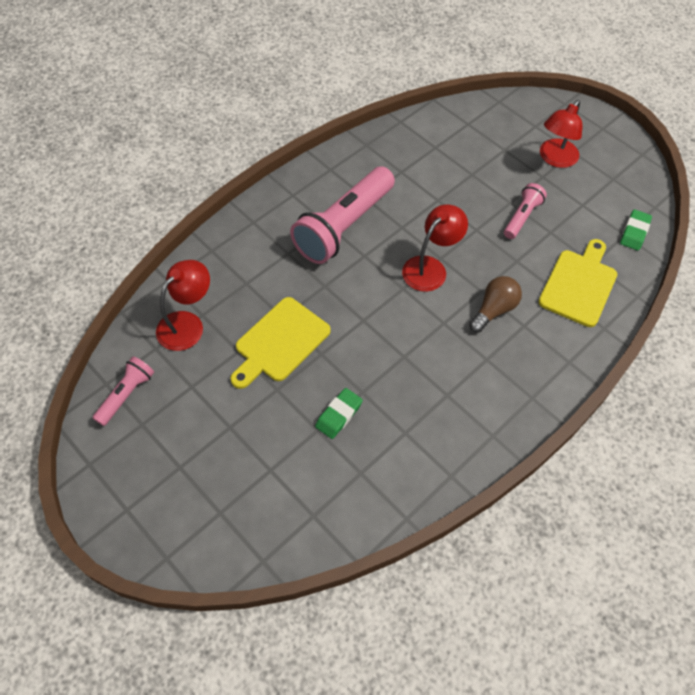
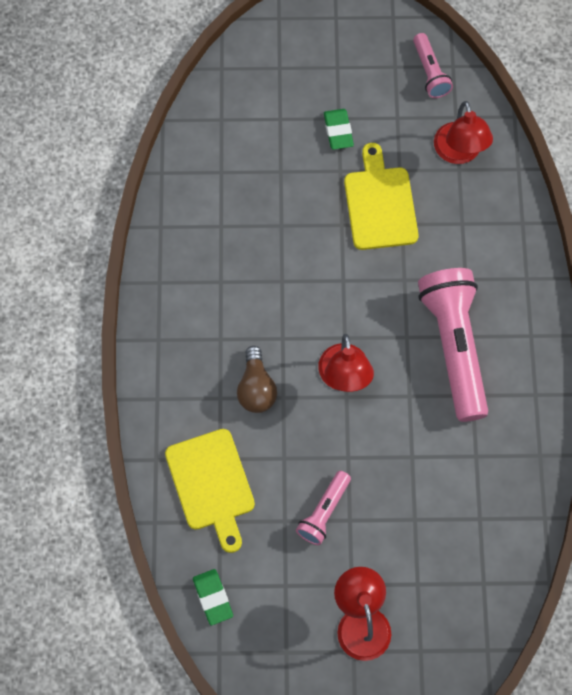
camera: 135 degrees right, 10 degrees up
(338, 415) = (278, 194): green eraser -> green eraser (338, 131)
(522, 217) = (324, 512): pink flashlight -> pink flashlight turned 45 degrees clockwise

